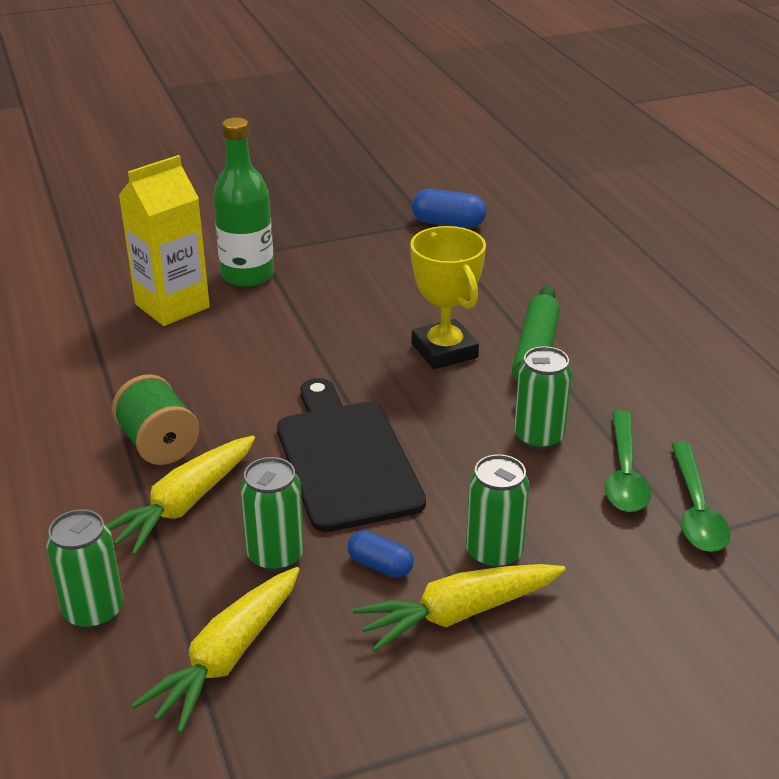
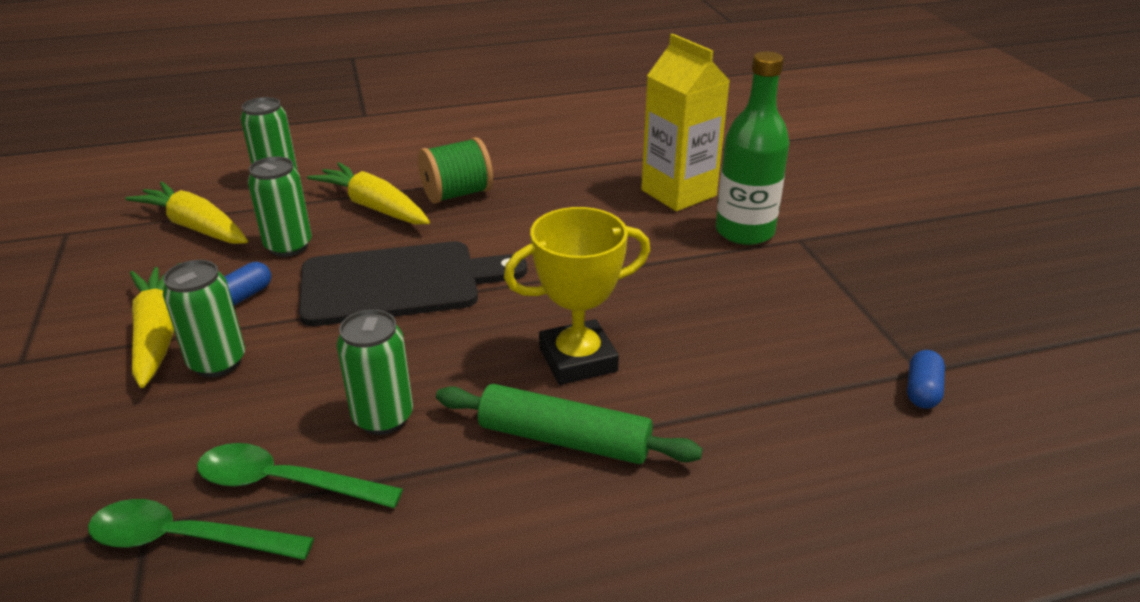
camera: 95 degrees right, 0 degrees up
(448, 224) = (922, 391): blue capsule -> blue capsule, size x0.64

